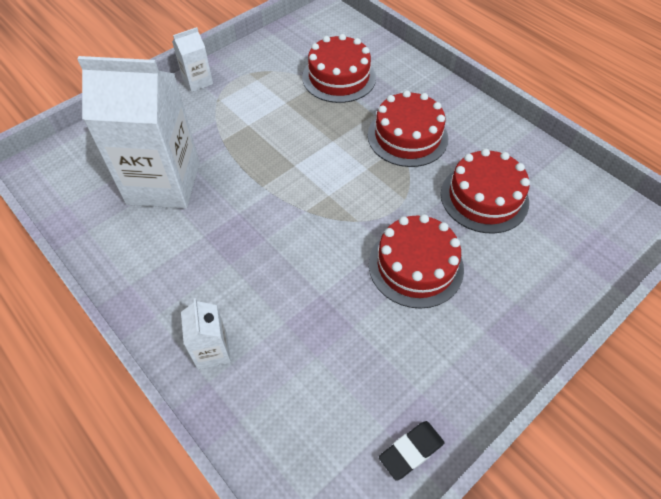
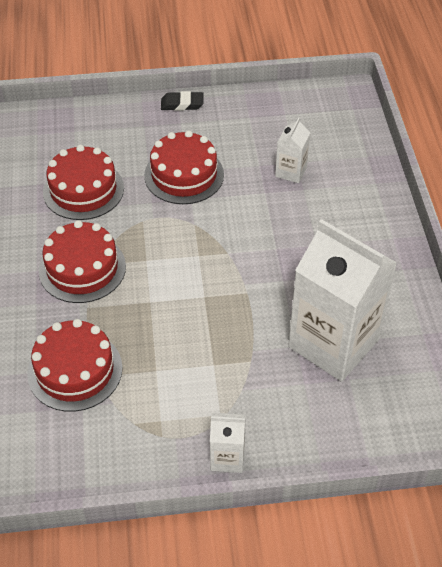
camera: 145 degrees left, 5 degrees down
(212, 351) = (363, 197): white carton -> white carton (291, 172)
(411, 451) = (279, 100): black eraser -> black eraser (182, 104)

